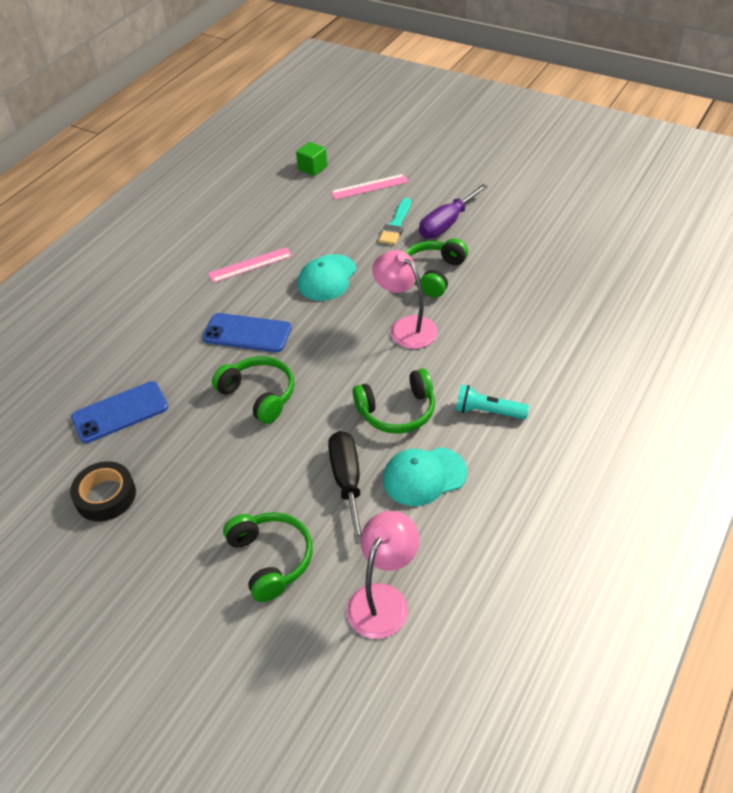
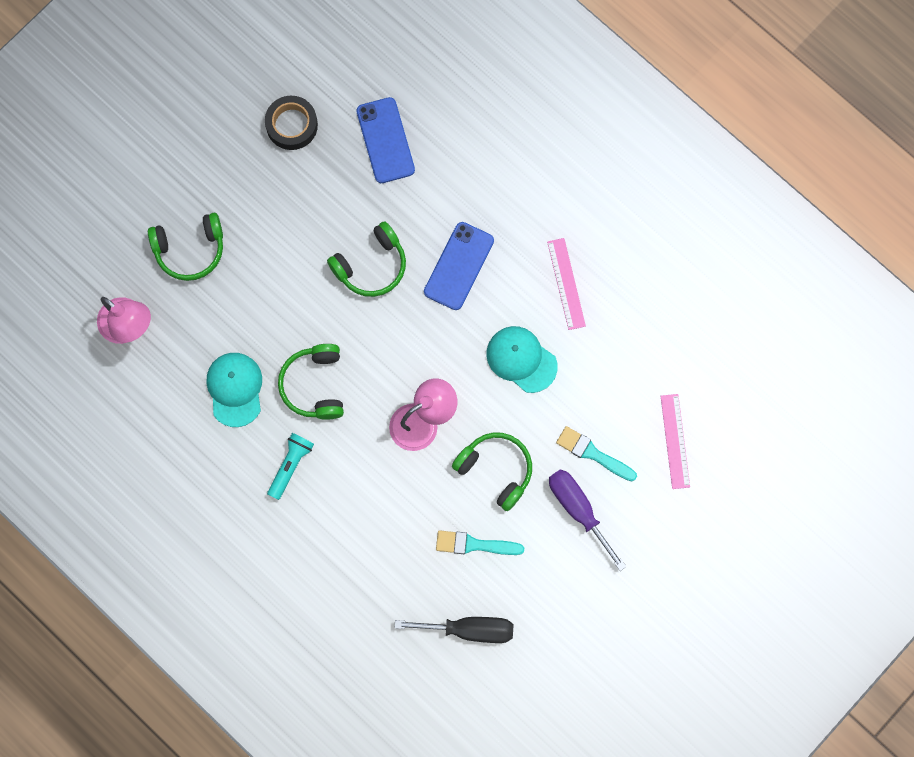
camera: 100 degrees right, 30 degrees up
(312, 168) = (733, 382): green cube -> none
(347, 482) = (248, 324): black screwdriver -> black screwdriver (469, 629)
(504, 274) = (474, 544): none -> turquoise brush

